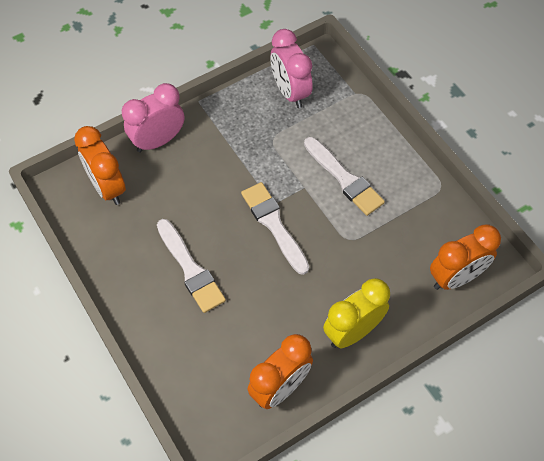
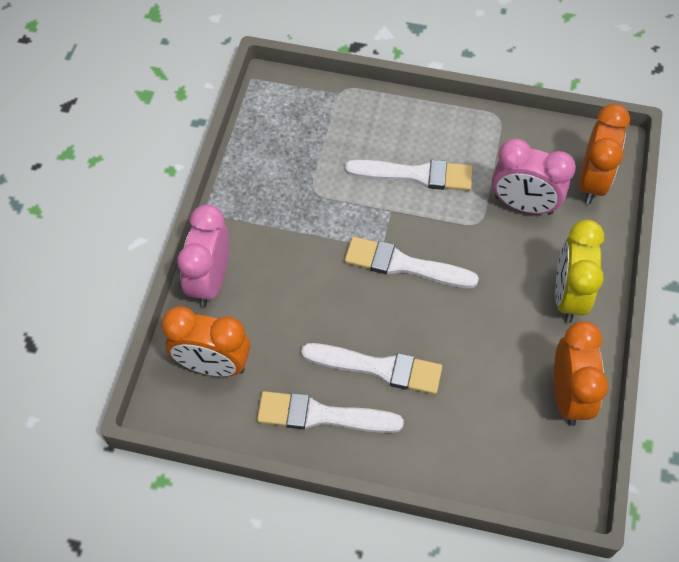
camera: 45 degrees left, 0 degrees up
(130, 266) = (322, 415): none -> white brush
(290, 92) = (281, 137): pink clock -> pink clock (523, 205)

